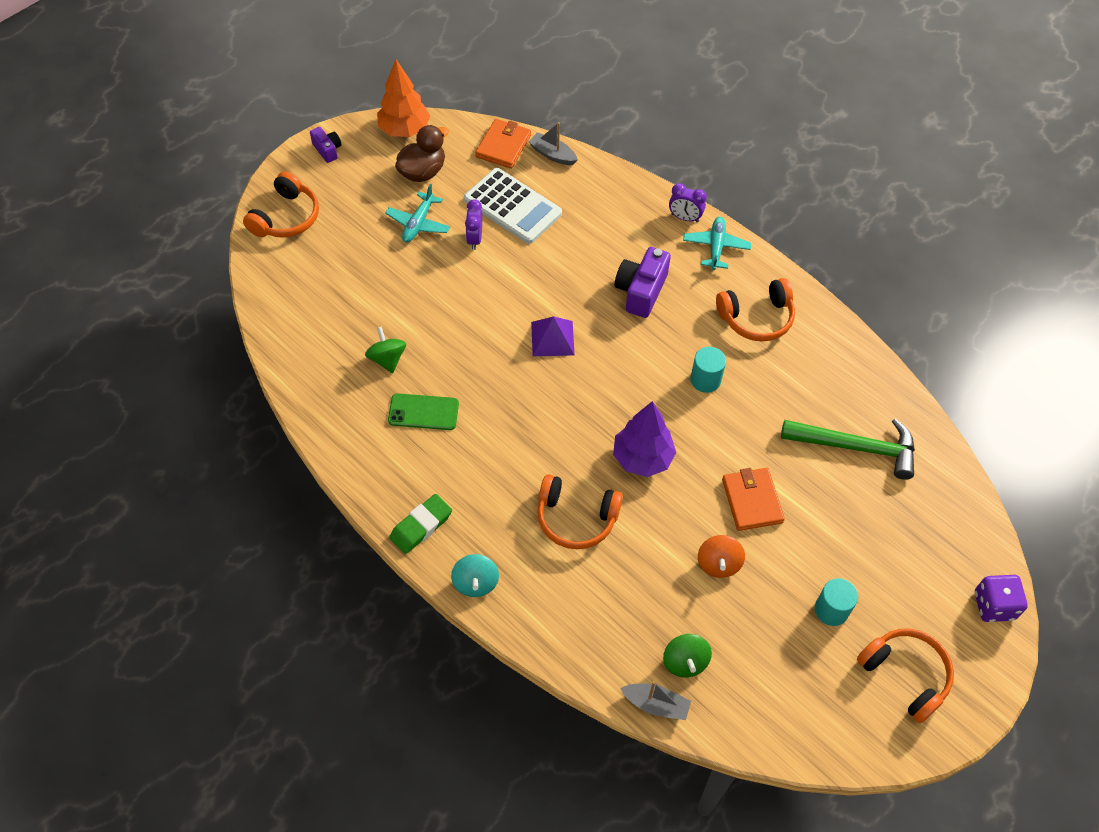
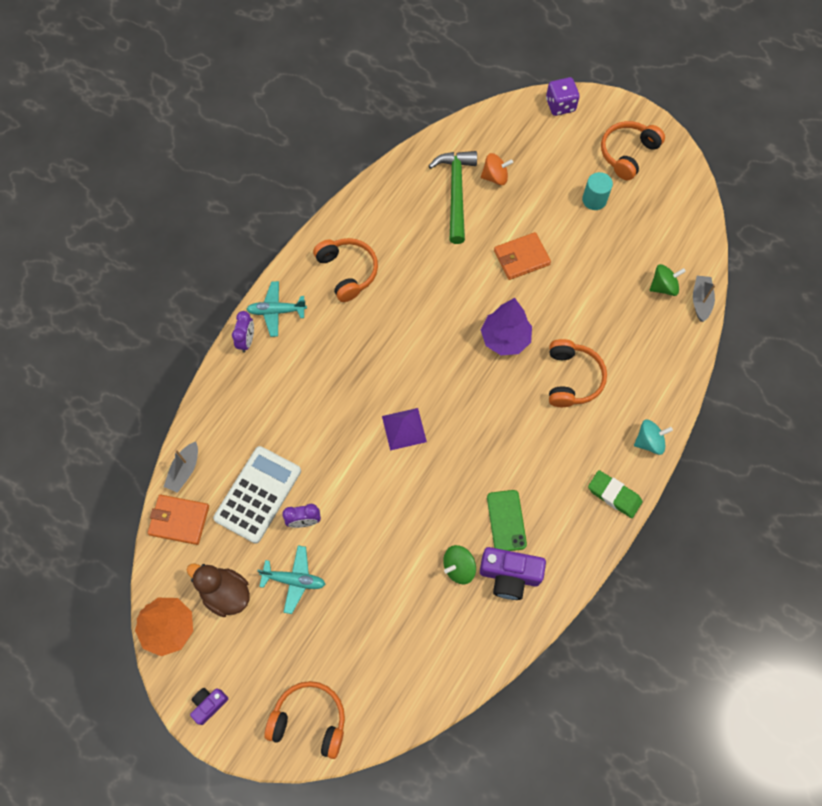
camera: 100 degrees left, 10 degrees up
(641, 291) = (337, 365): purple camera -> purple camera (509, 575)
(705, 380) = (419, 302): turquoise cylinder -> none
(718, 563) = (580, 274): orange spinning top -> orange spinning top (495, 177)

